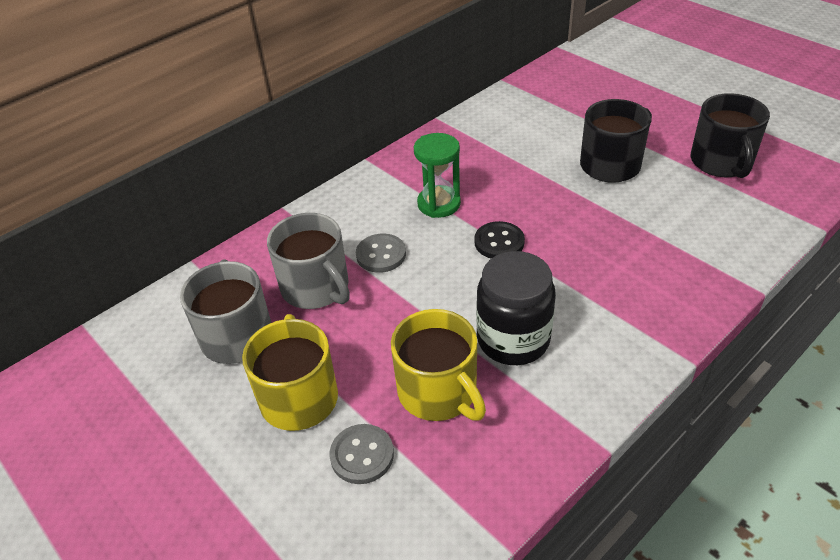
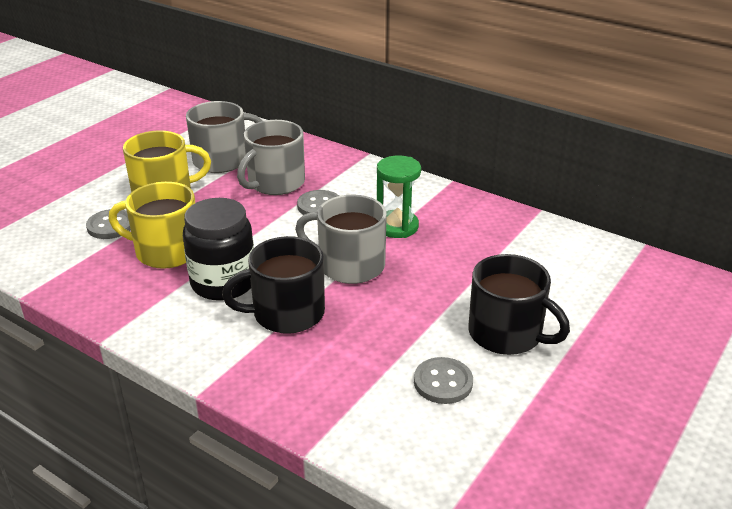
camera: 75 degrees right, 10 degrees down
(438, 392) = (166, 251): yellow mug -> yellow mug turned 60 degrees clockwise
(499, 242) = (350, 265): black button -> grey mug
(671, 206) = (443, 382): none -> grey button
(721, 162) = (554, 431): black mug -> black mug (286, 313)

